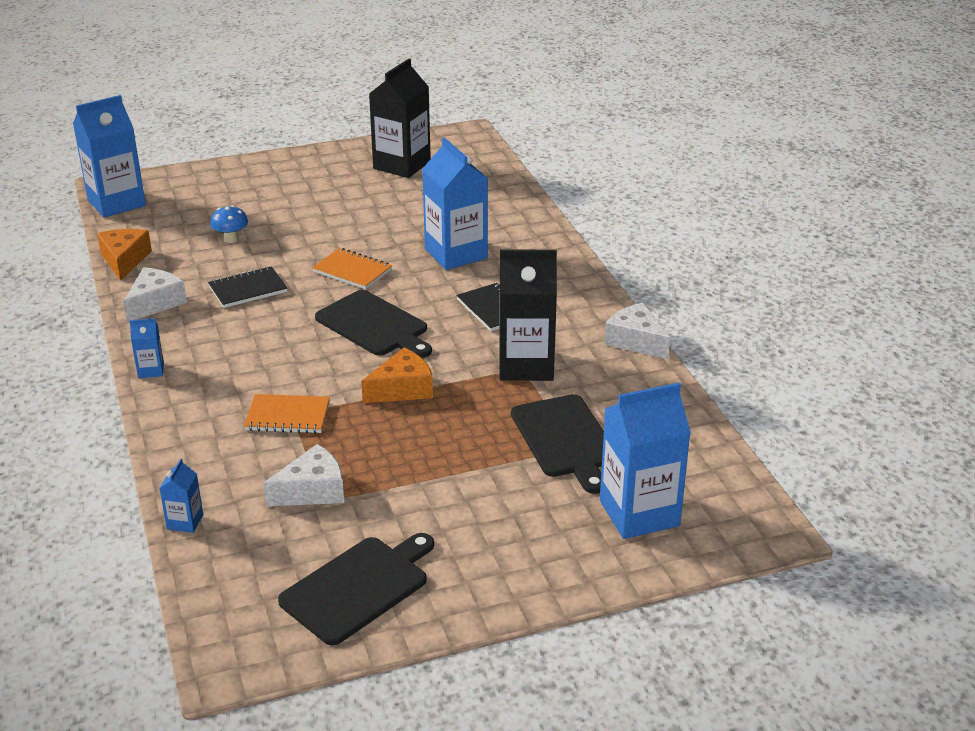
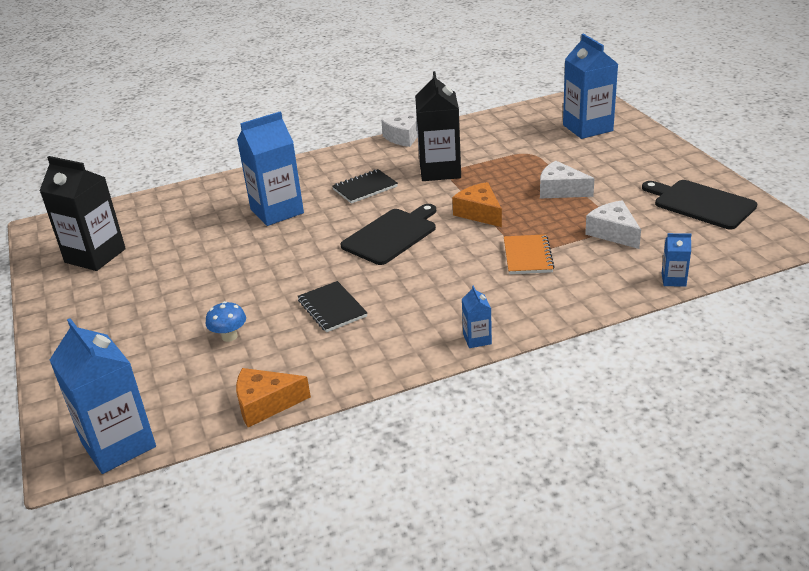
camera: 90 degrees left, 0 degrees up
(155, 303) = (357, 362): white cheese -> white cheese (560, 190)
(352, 271) = (301, 257): orange notebook -> none
(565, 439) = (523, 152): black cutting board -> none

